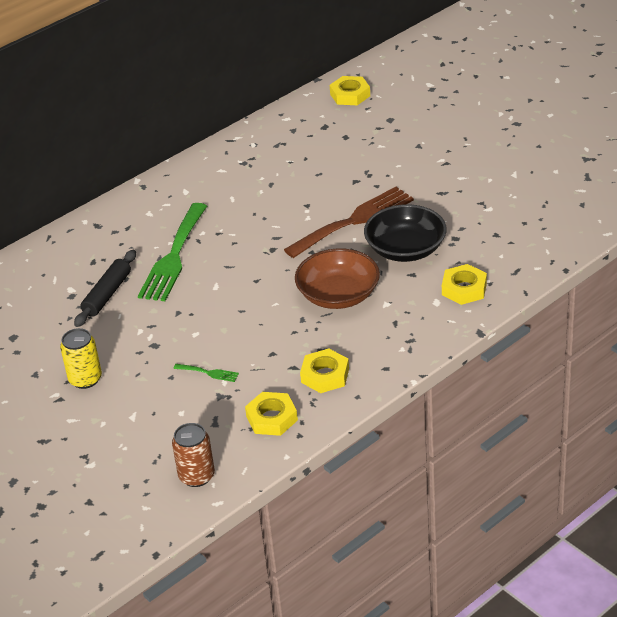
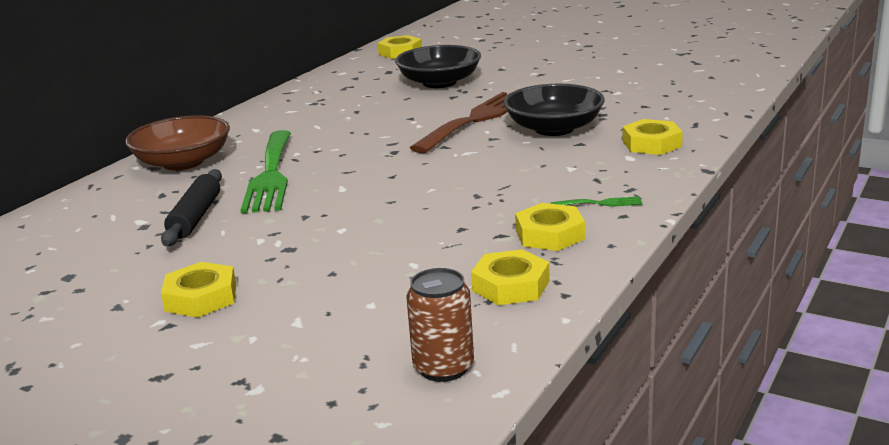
camera: 20 degrees left, 15 degrees down
(85, 379) = (201, 297): yellow can -> yellow nut
(209, 373) = (385, 260): green fork -> green fork (601, 203)
(338, 295) = (506, 170): brown bowl -> brown bowl (183, 162)
(356, 156) = (439, 82): none -> black bowl

